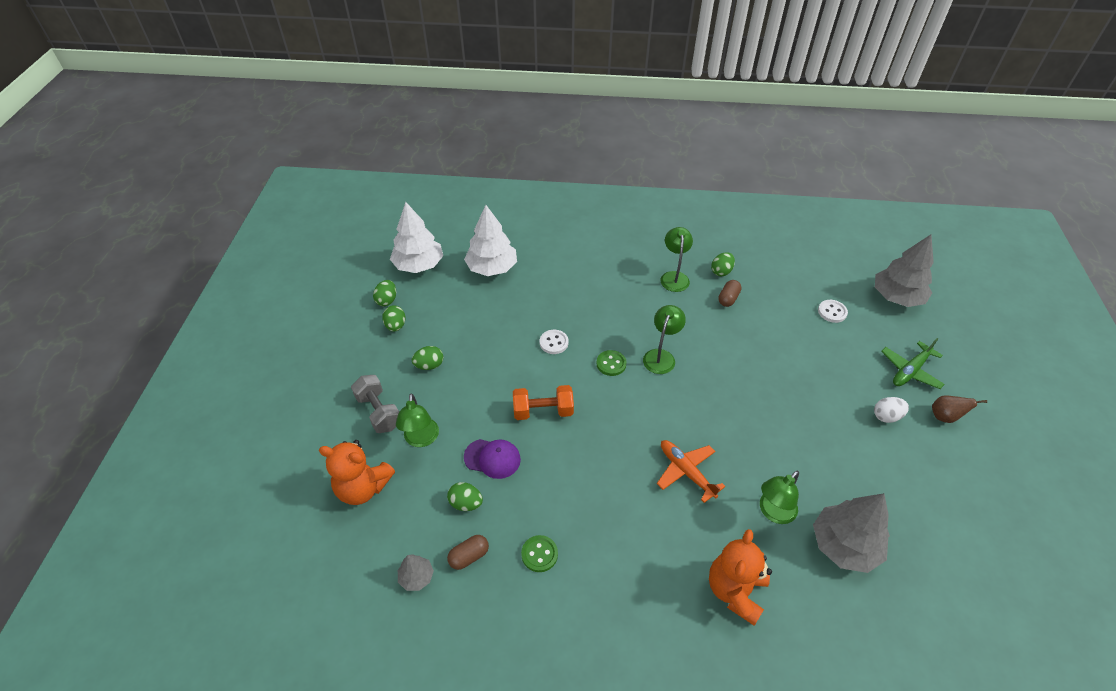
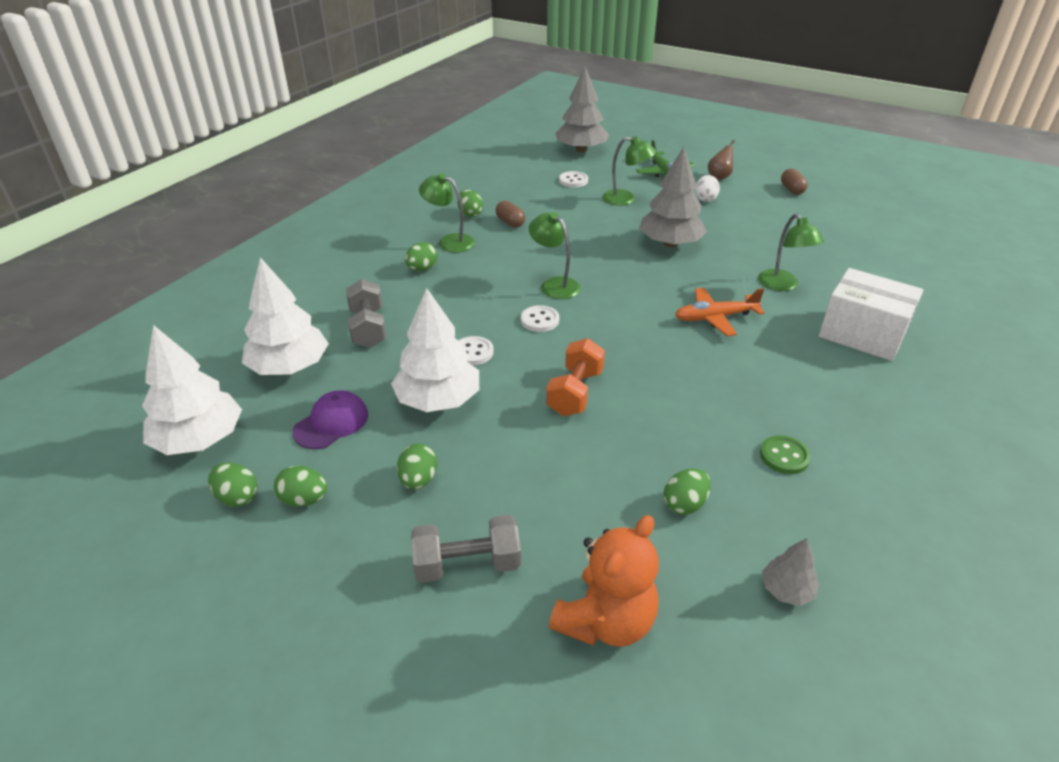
camera: 65 degrees left, 10 degrees down
(421, 439) = (551, 525): green lamp -> green lamp (626, 199)
(469, 556) = (769, 523): brown capsule -> brown capsule (792, 190)
(492, 458) = (624, 458): purple cap -> purple cap (331, 423)
(499, 345) = (438, 400): none -> white tree
(547, 283) = (368, 328): none -> grey dumbbell
(611, 364) = (540, 320): green button -> white button
(629, 278) = (422, 269): none -> green egg
(735, 591) = (862, 334): orange teddy bear -> white box
(844, 545) = (828, 263): grey tree -> grey tree (670, 243)

